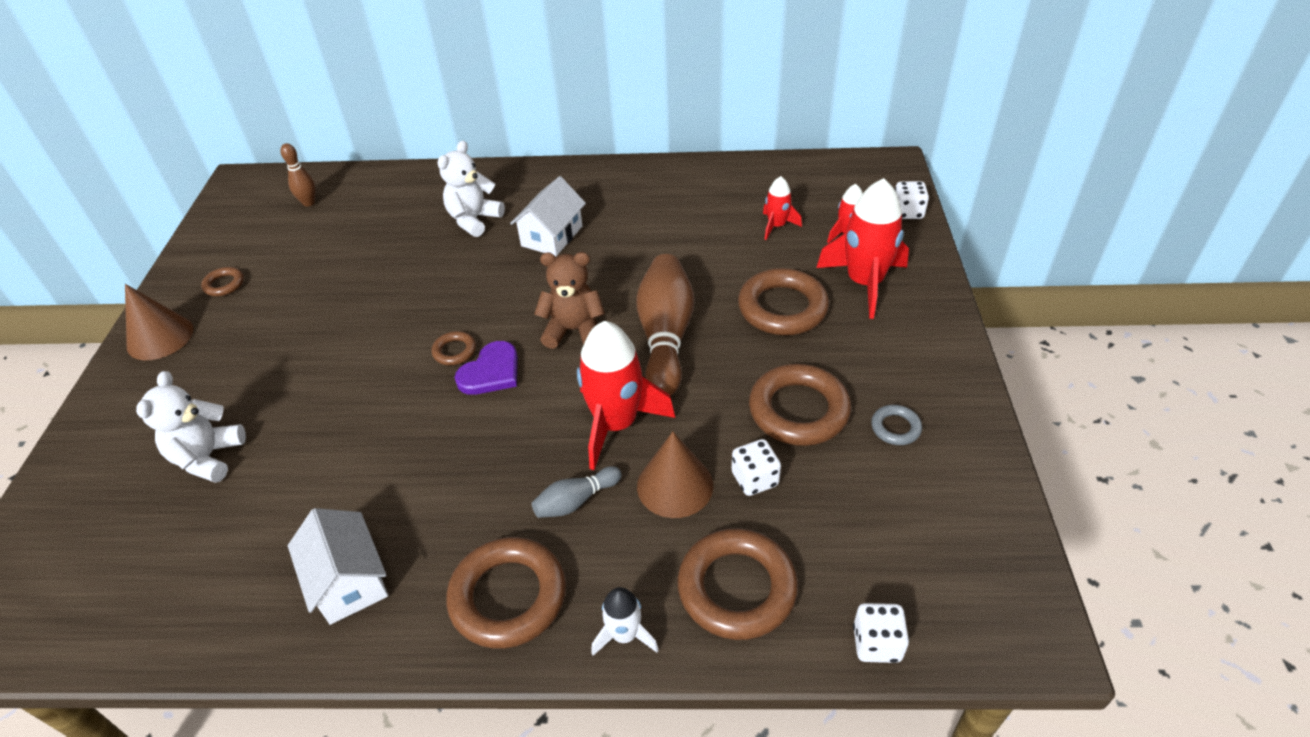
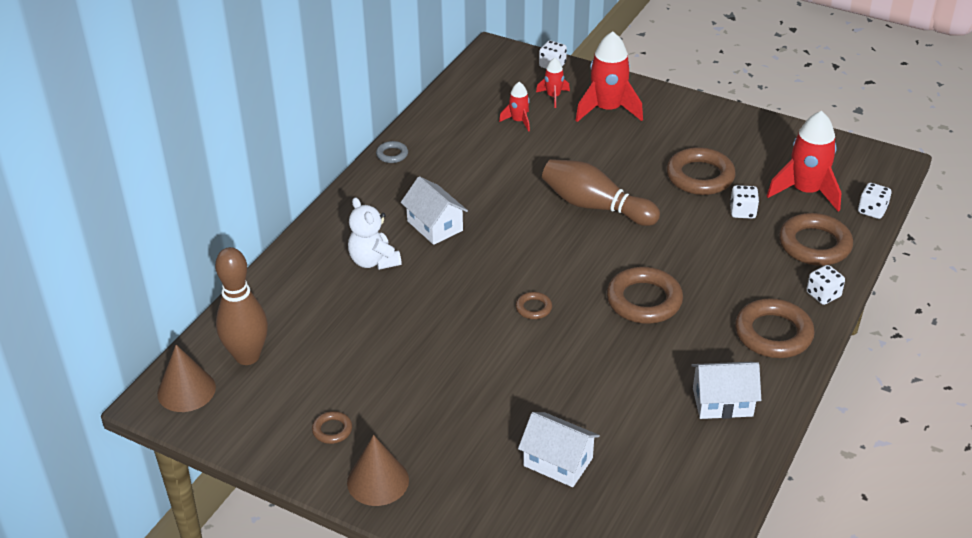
camera: 65 degrees left, 5 degrees down
(208, 457) = (558, 462): white teddy bear -> white house
(309, 202) = (247, 356): brown bowling pin -> brown bowling pin, size x2.00
(491, 372) = (570, 295): purple heart -> none
(574, 330) = (556, 245): brown teddy bear -> none
(576, 501) = (715, 287): grey bowling pin -> none
(616, 424) = (661, 252): red rocket -> red rocket (805, 191)
(624, 635) = (823, 295): white rocket -> white dice
(675, 485) = (728, 243): brown cone -> brown cone (186, 390)
(782, 308) = (605, 149): brown ring -> brown ring (644, 300)
(895, 428) = (737, 148): grey ring -> grey ring (392, 154)

